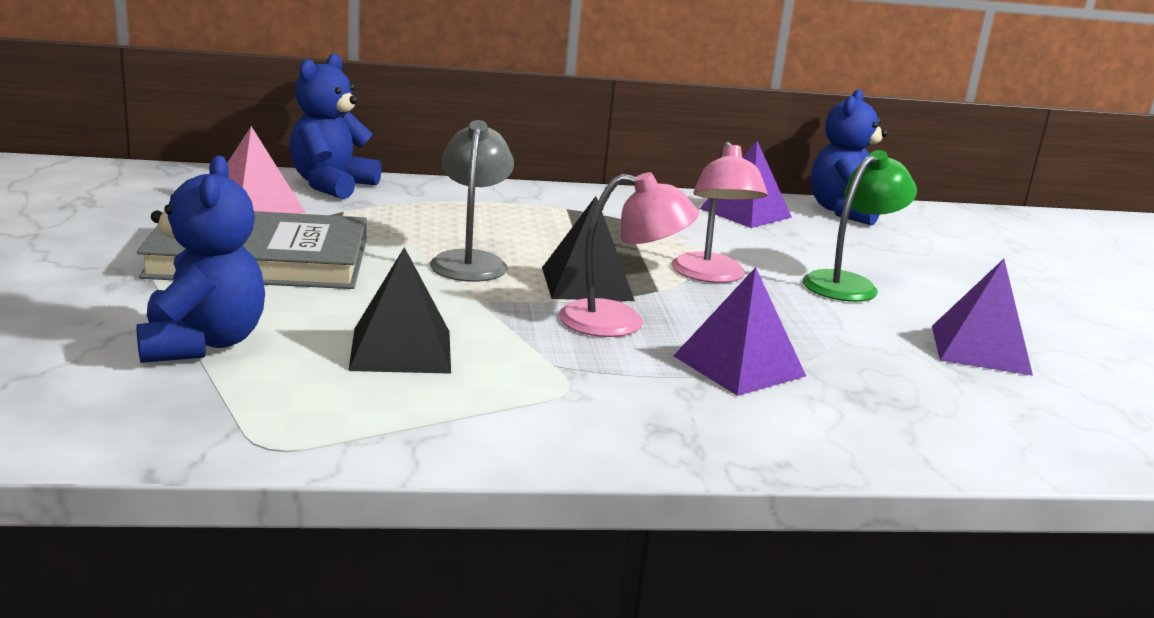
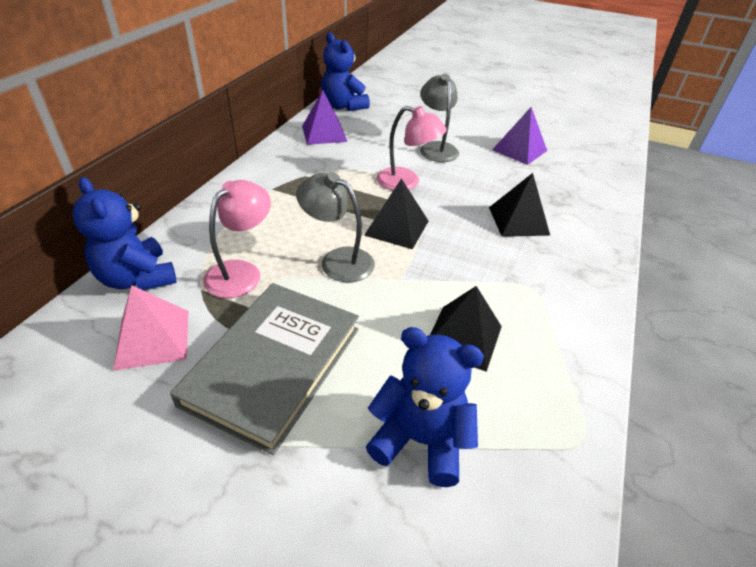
camera: 60 degrees left, 20 degrees up
(620, 322) = (454, 237): pink lamp -> pink lamp (241, 272)
(739, 366) = (518, 221): purple pyramid -> black pyramid
(849, 284) = (436, 148): green lamp -> grey lamp

